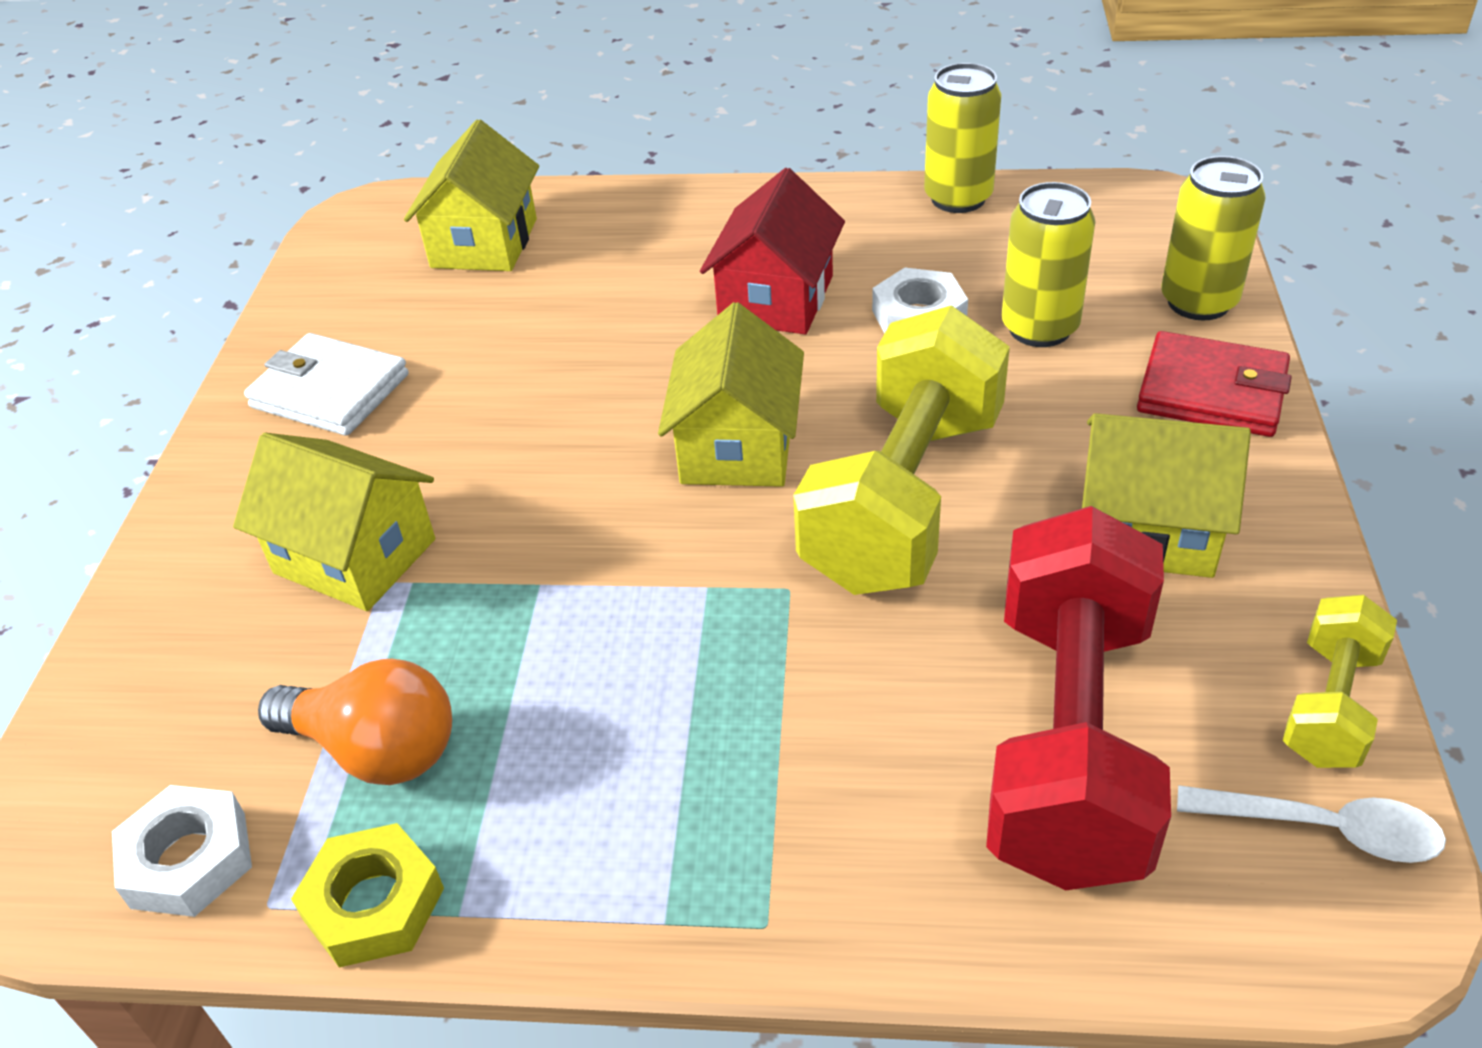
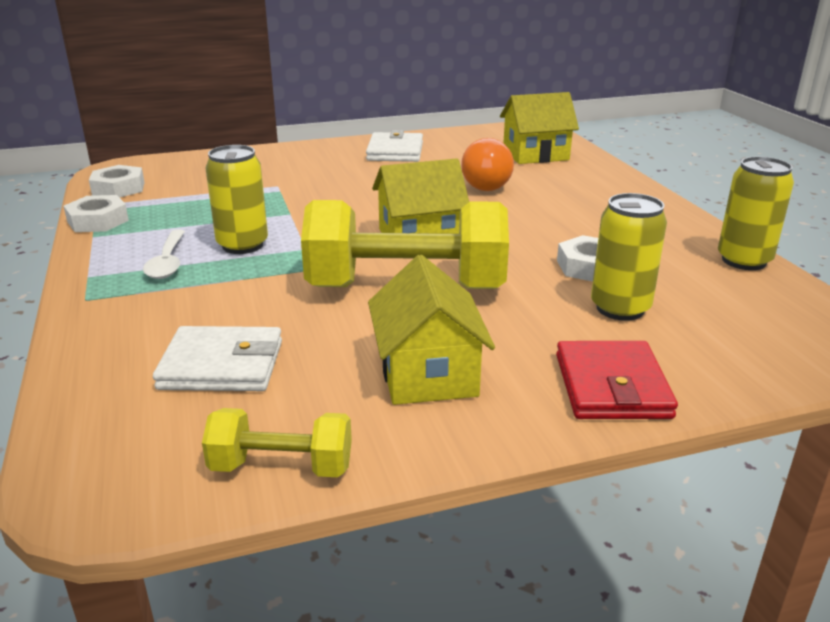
camera: 65 degrees right, 15 degrees down
(355, 556) = (290, 178): yellow house -> none
(374, 904) = (98, 221): yellow nut -> white nut
(376, 750) = (179, 205): orange light bulb -> orange light bulb (485, 184)
(776, 299) = (562, 225): red house -> none
(1068, 740) = (222, 365): red dumbbell -> white wallet
(1198, 302) = (727, 370): yellow can -> yellow can (242, 245)
(1324, 829) = (163, 471): white spoon -> white spoon (168, 262)

